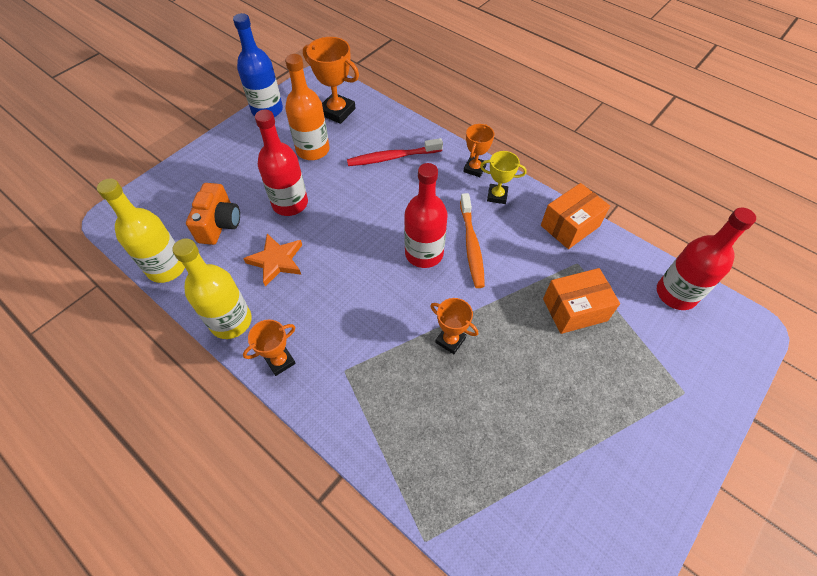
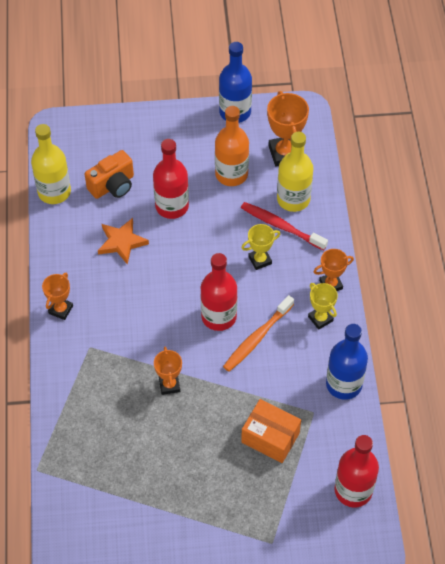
camera: 45 degrees right, 0 degrees up
(231, 321) = (57, 261): yellow bottle -> yellow bottle (293, 199)
(280, 361) = (61, 310): orange trophy -> orange trophy turned 75 degrees counterclockwise
(405, 190) = (260, 260): none -> yellow trophy
(570, 226) = (344, 384): orange box -> blue bottle

